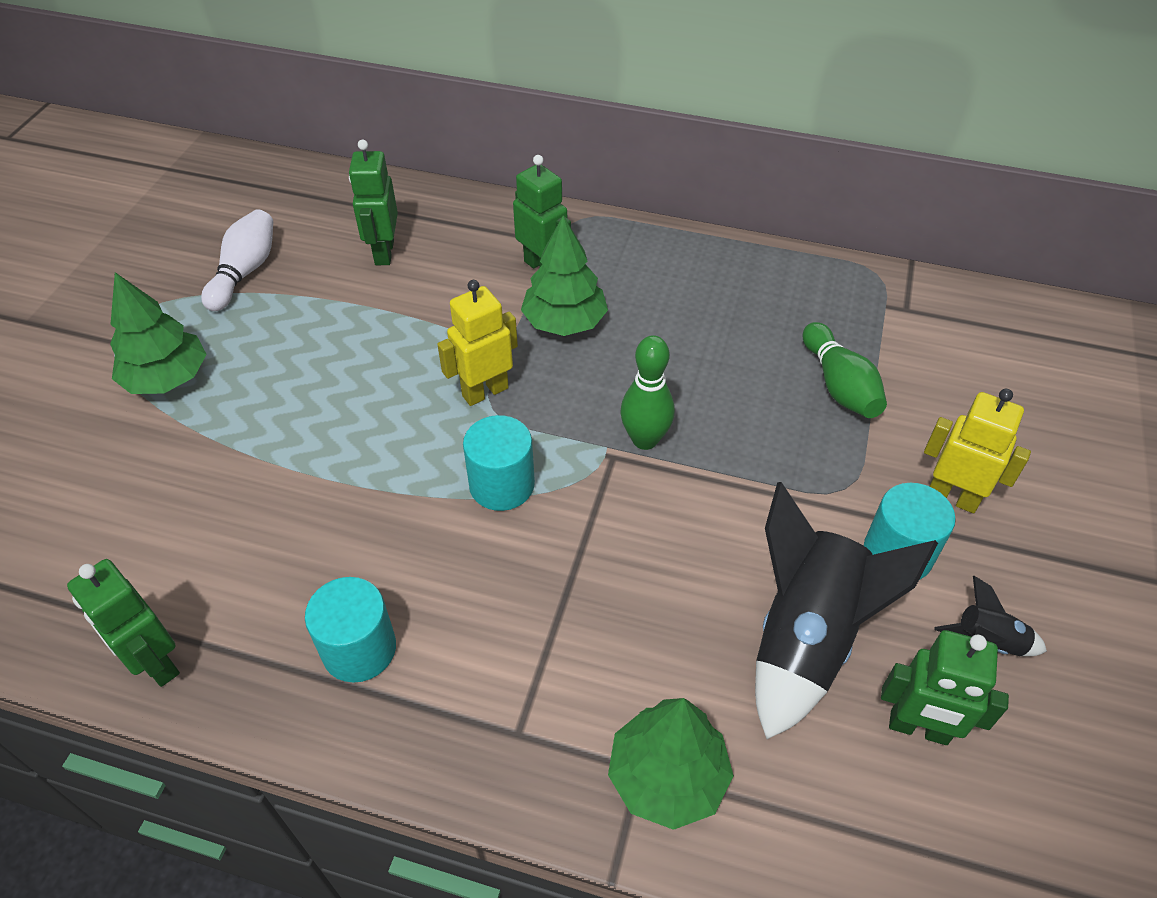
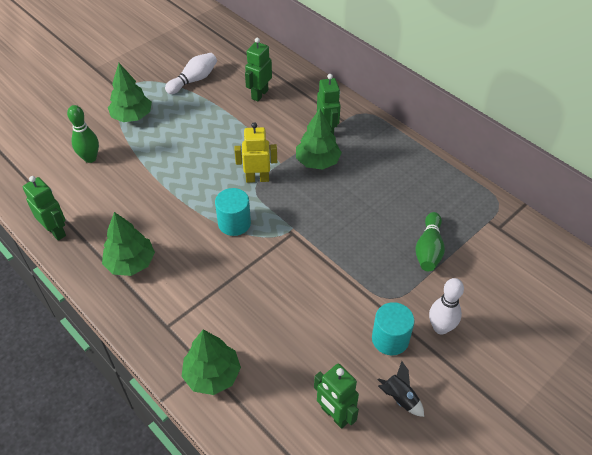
camera: 30 degrees right, 0 degrees up
(156, 663) = (56, 231): green robot -> green robot turned 150 degrees clockwise
(359, 649) = (130, 263): turquoise cylinder -> green tree
(645, 439) = (312, 232): green bowling pin -> green bowling pin (90, 158)
(806, 638) = (315, 352): black rocket -> none
(952, 497) = (440, 328): yellow robot -> white bowling pin

